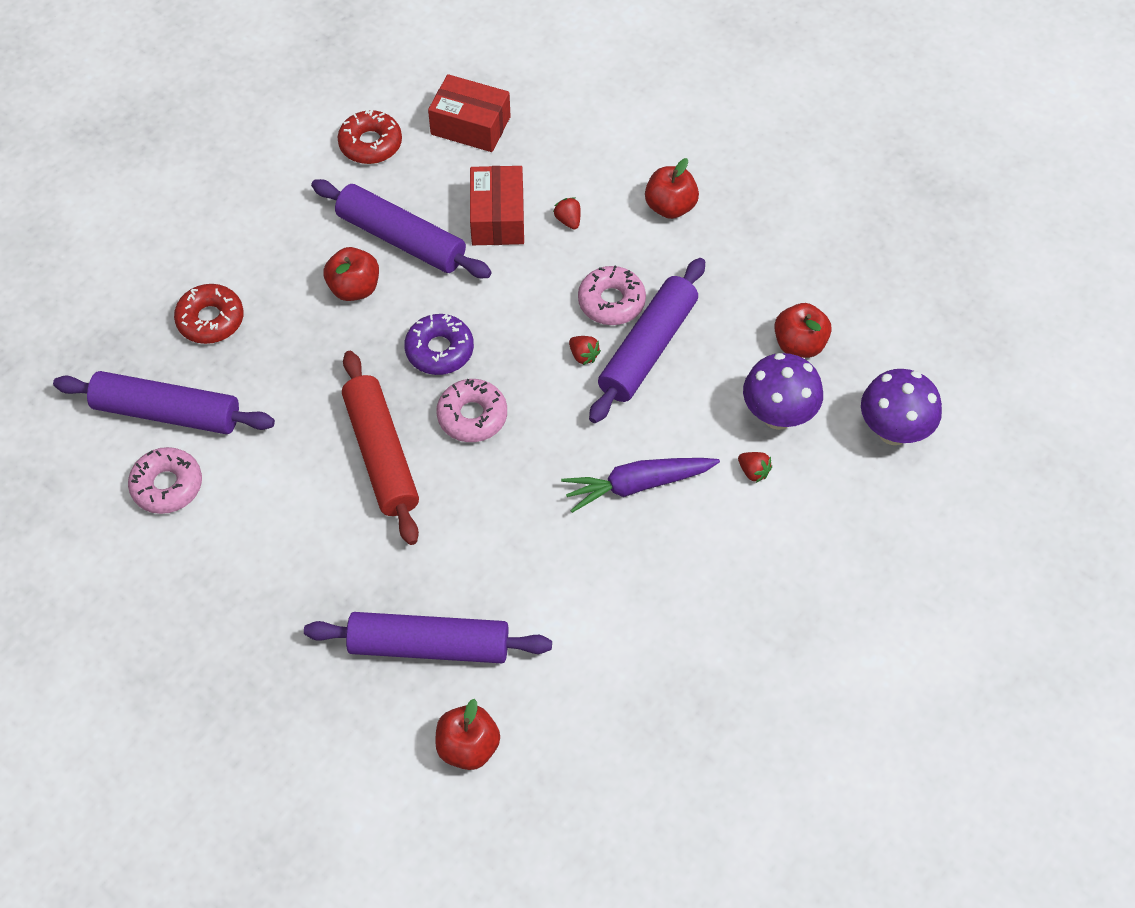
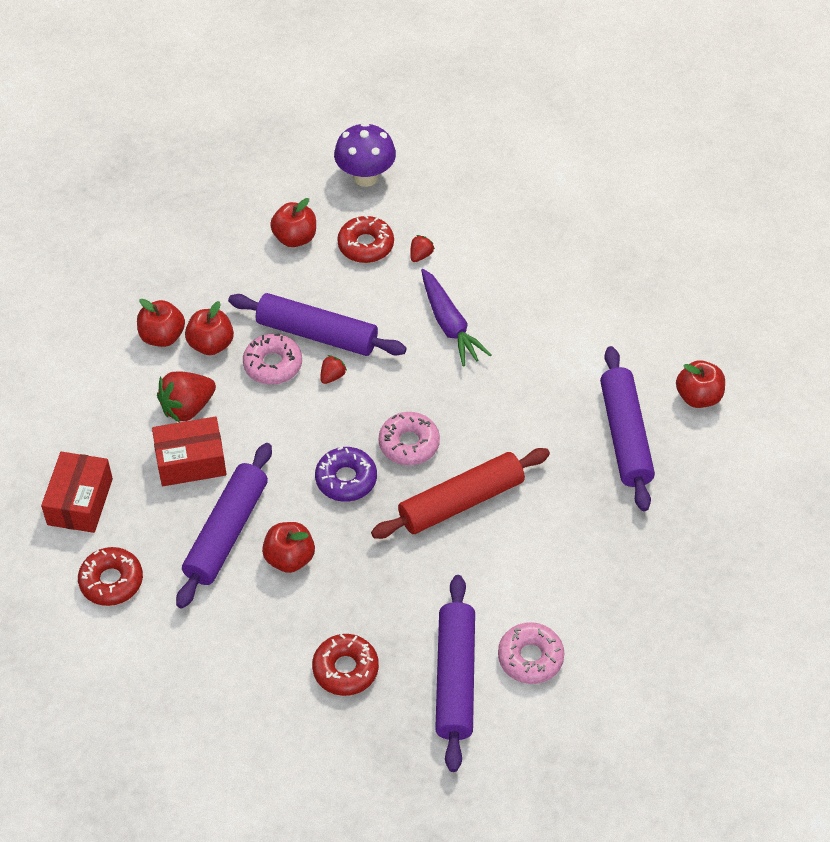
camera: 100 degrees left, 5 degrees down
(568, 220) = (187, 407): red strawberry -> red strawberry, size x2.00
(651, 248) = (211, 344): none -> red apple
(778, 415) = (366, 245): purple mushroom -> red donut

